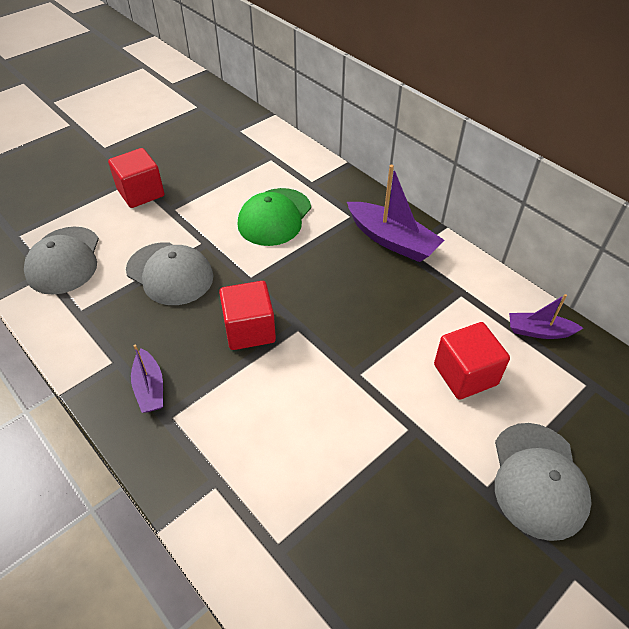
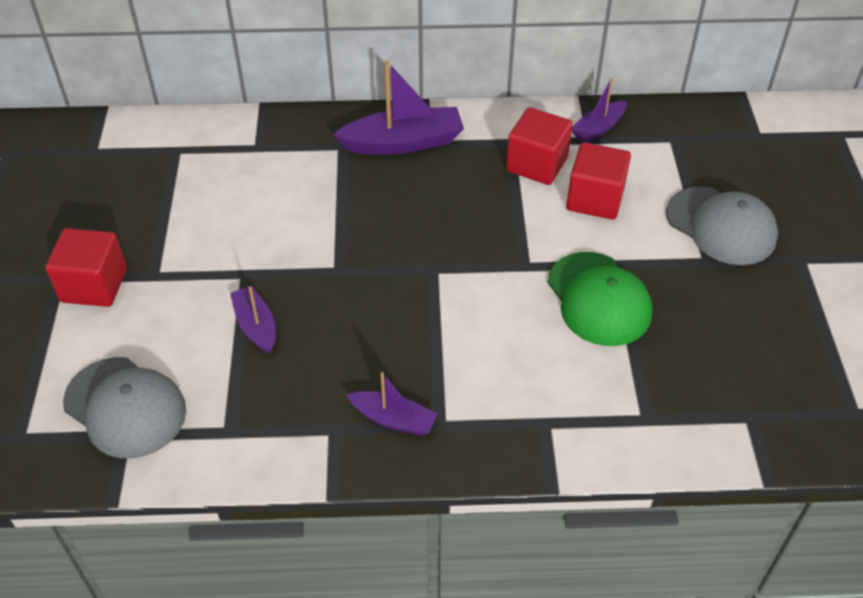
camera: 50 degrees left, 0 degrees up
(170, 273) = (256, 326): grey cap -> purple boat
(249, 330) = (401, 306): red cube -> red cube (537, 164)
(274, 217) = (272, 201): green cap -> green cap (598, 299)

